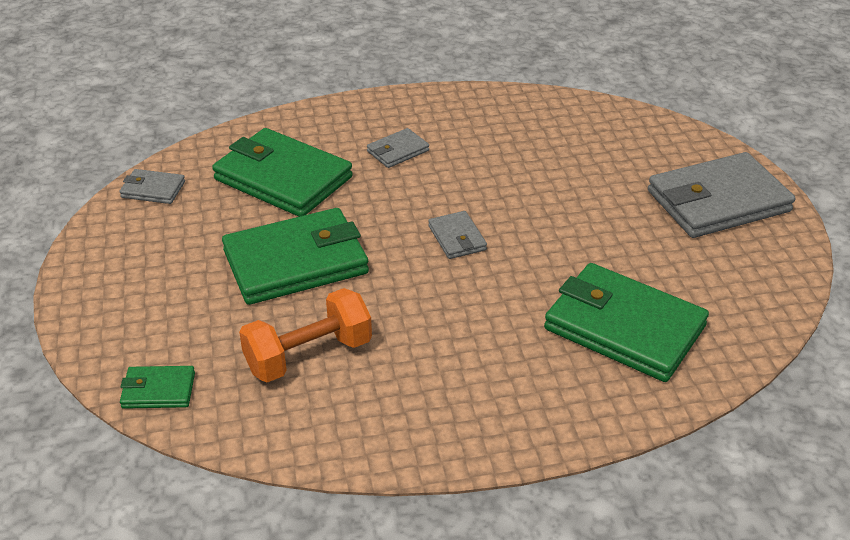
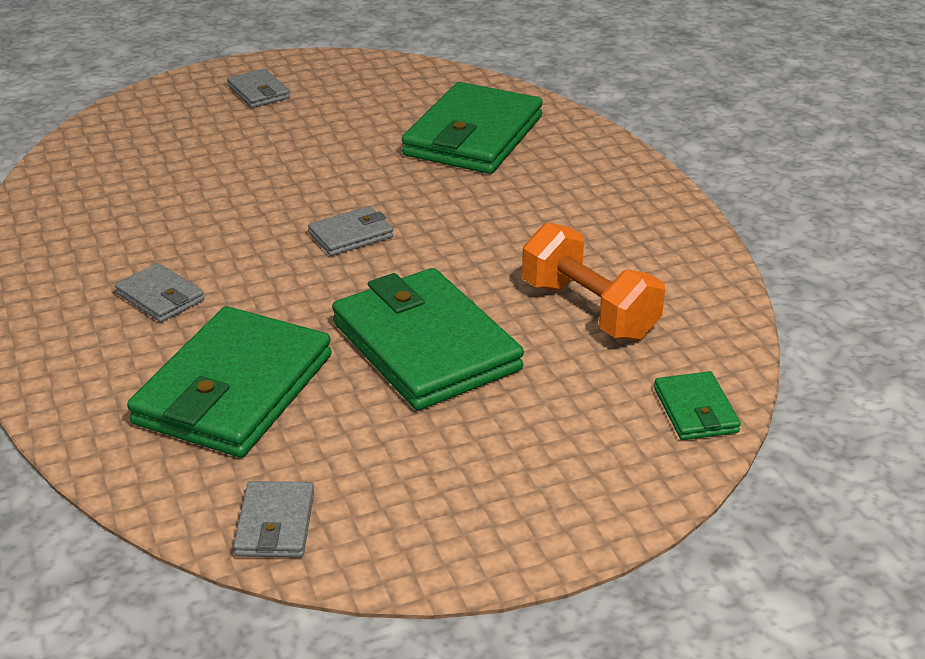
camera: 100 degrees left, 5 degrees down
(718, 201) = (258, 92): grey wallet -> grey wallet, size x0.47

